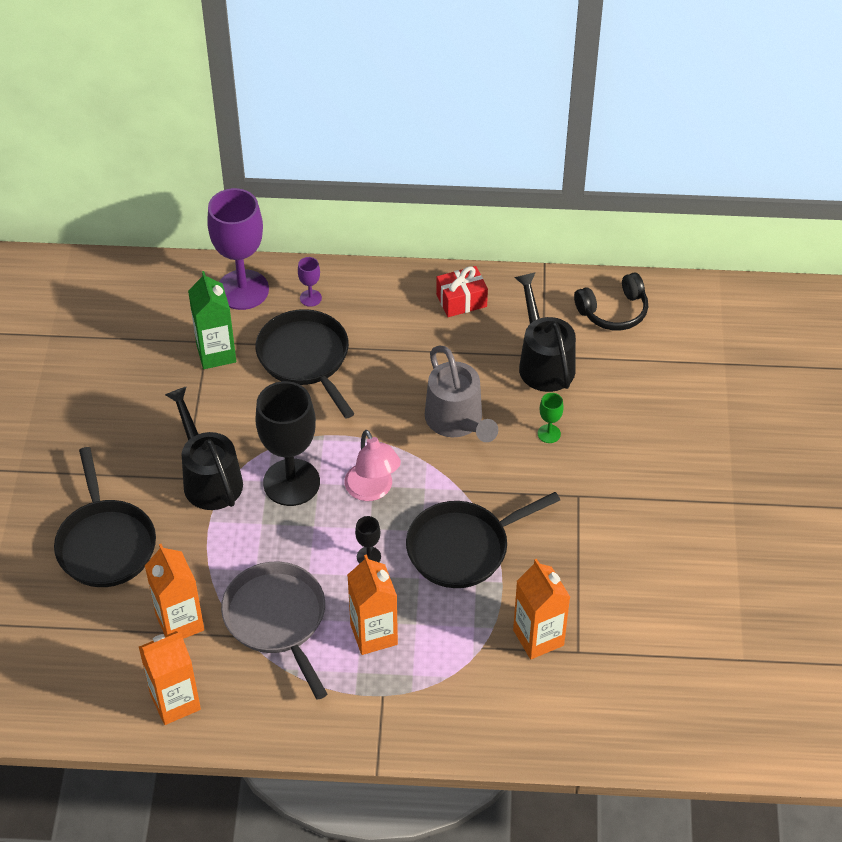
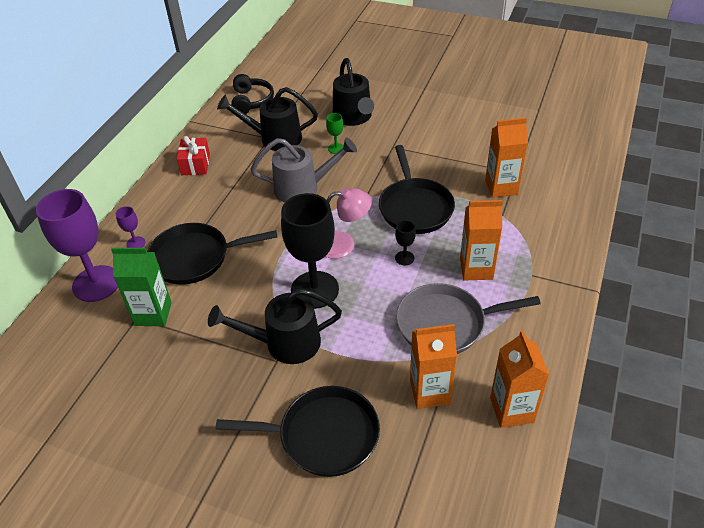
camera: 70 degrees left, 5 degrees down
(624, 435) = (354, 118): none -> black watering can

